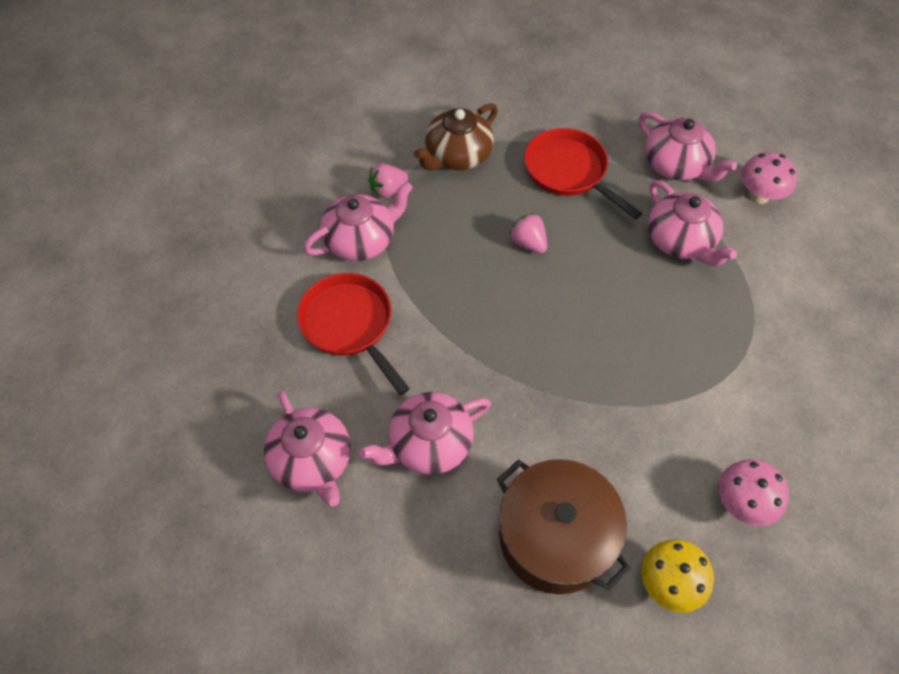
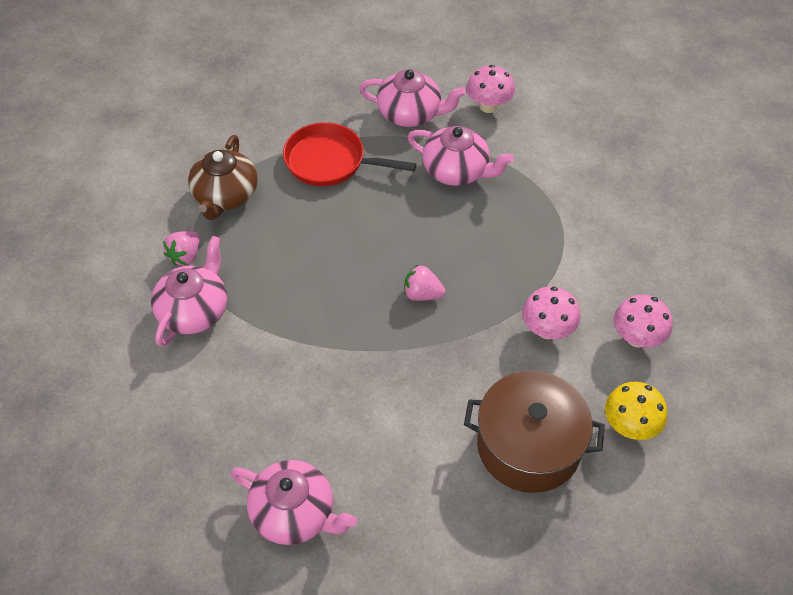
camera: 35 degrees left, 5 degrees down
(350, 325) = (240, 385): red pan -> none
(429, 444) = (380, 439): pink teapot -> none
(528, 243) = (340, 236): pink strawberry -> pink strawberry (422, 294)
(656, 440) = (547, 330): none -> pink mushroom

